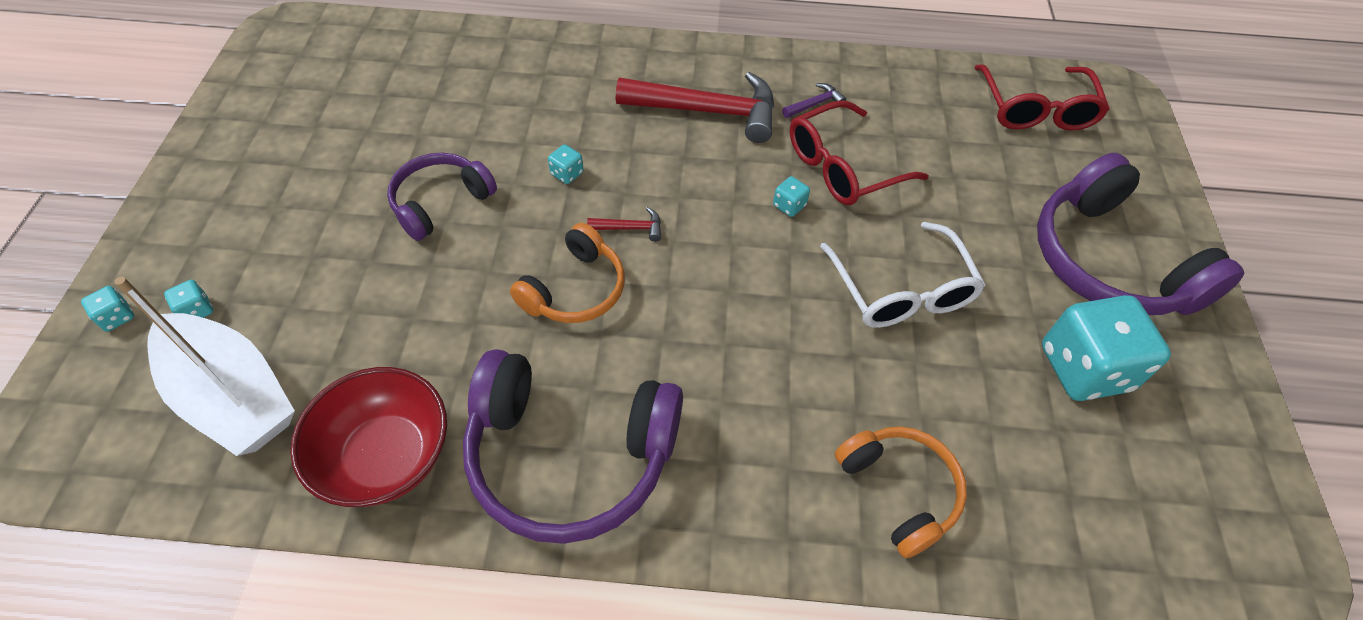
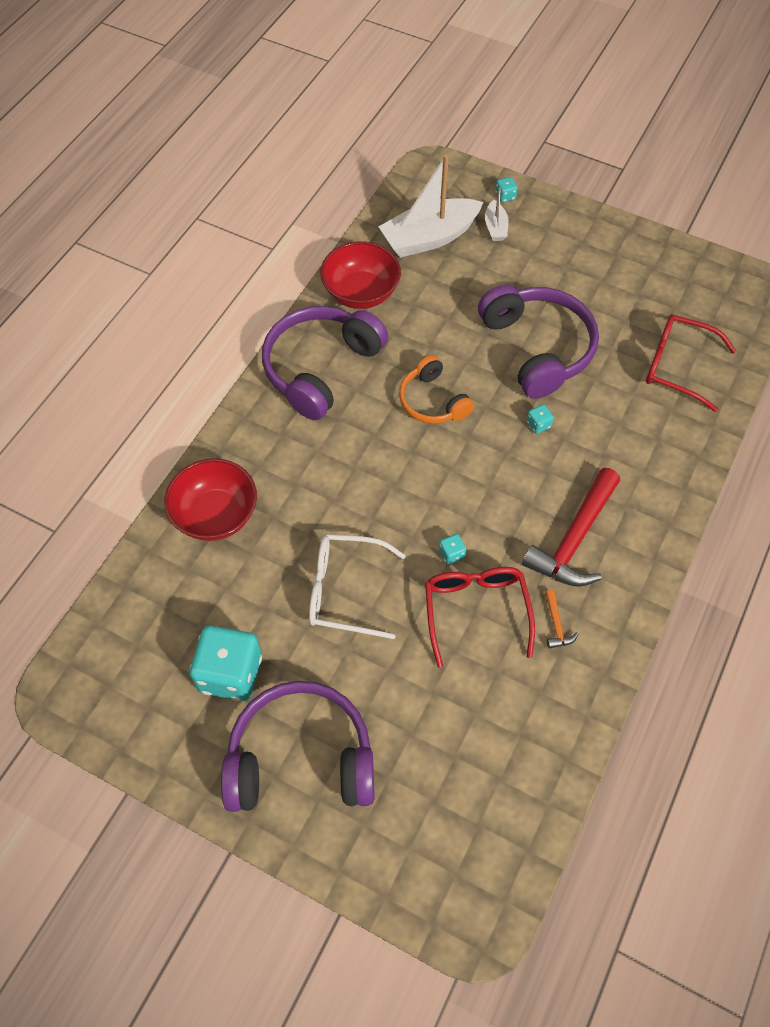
camera: 115 degrees right, 5 degrees up
(197, 310) = (495, 227): turquoise dice -> white boat
(441, 202) = (537, 348): purple headphones -> purple headphones, size x1.71
(630, 228) = (471, 447): red hammer -> none
(815, 104) = (556, 625): purple hammer -> orange hammer
(899, 491) = (216, 515): orange headphones -> red bowl
(1035, 109) = (484, 819): red glasses -> red glasses (677, 366)

